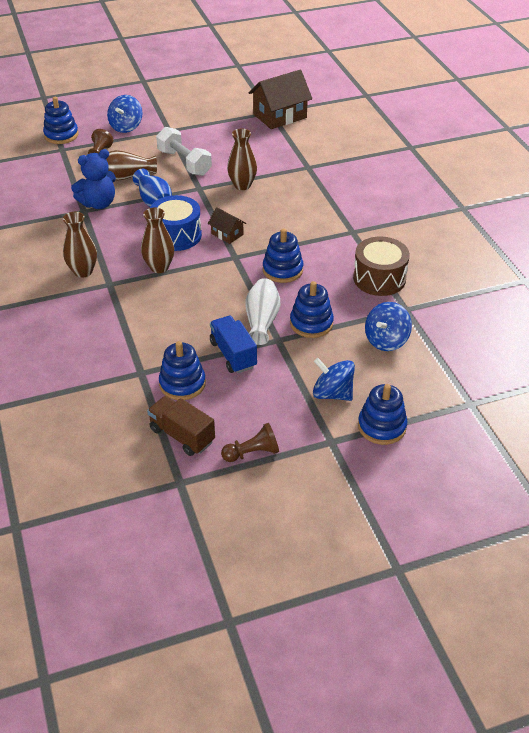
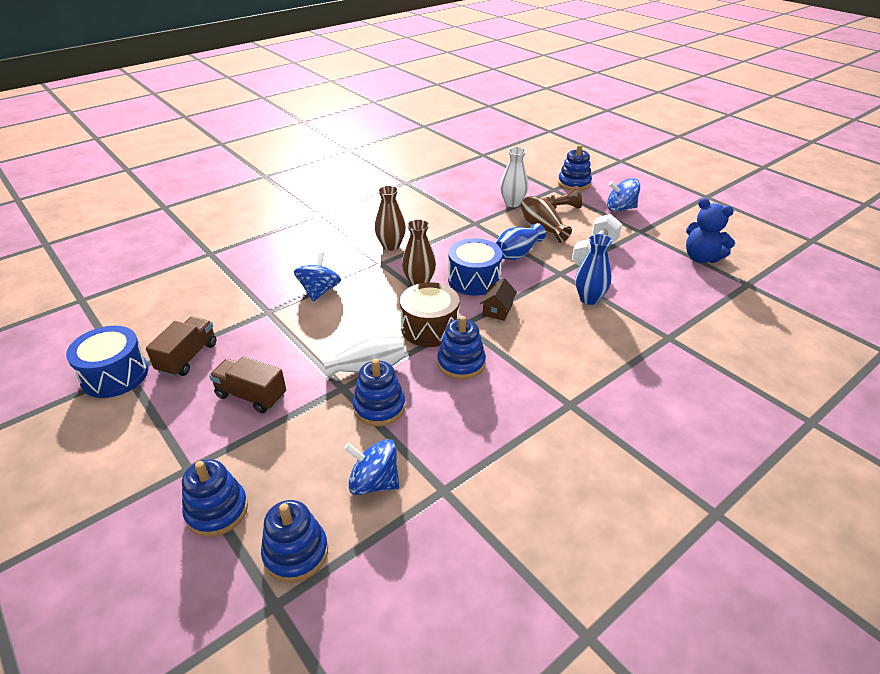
camera: 70 degrees right, 5 degrees down
(66, 179) = (512, 203): none -> white vase
(98, 203) = (491, 227): blue teddy bear -> blue teddy bear (701, 258)
(180, 491) = (115, 375): none -> blue drum
(182, 384) = (258, 339): blue stacking toy -> blue stacking toy (296, 553)
(233, 354) = (308, 361): blue truck -> none
(242, 185) = (589, 299): brown vase -> blue vase
(252, 453) = (167, 410): brown pawn -> none
(261, 396) = (251, 396): none -> brown truck
(280, 116) = (748, 292): brown house -> none
(332, 393) = (266, 452): blue spinning top -> blue spinning top (319, 291)
(379, 278) = (492, 450): brown drum -> brown drum (430, 328)

